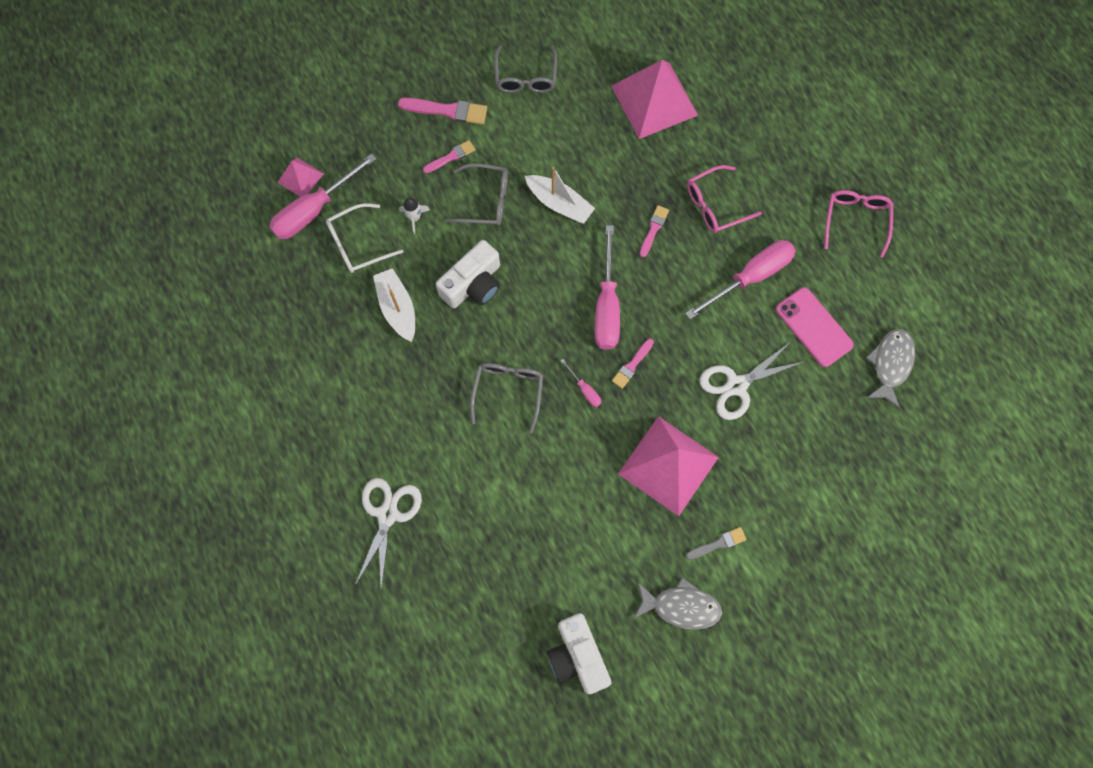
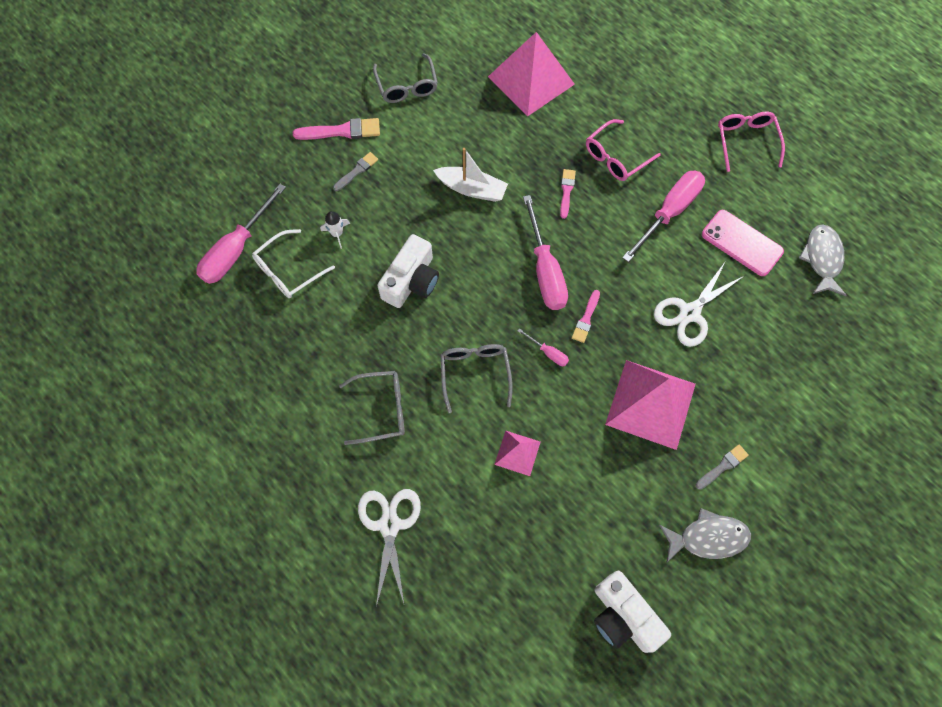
camera: 15 degrees left, 5 degrees down
(300, 178) = (215, 223): pink pyramid -> pink pyramid (517, 453)
(397, 308) = (344, 321): white boat -> none
(451, 157) = (357, 171): pink brush -> grey brush
(485, 200) = (401, 202): grey glasses -> grey glasses (381, 409)

